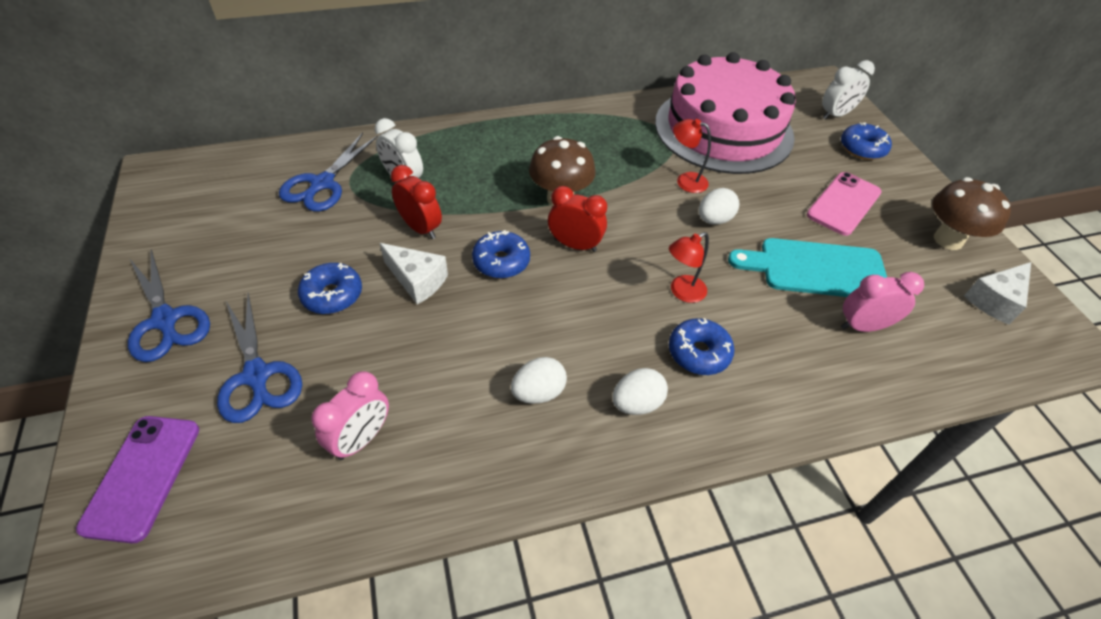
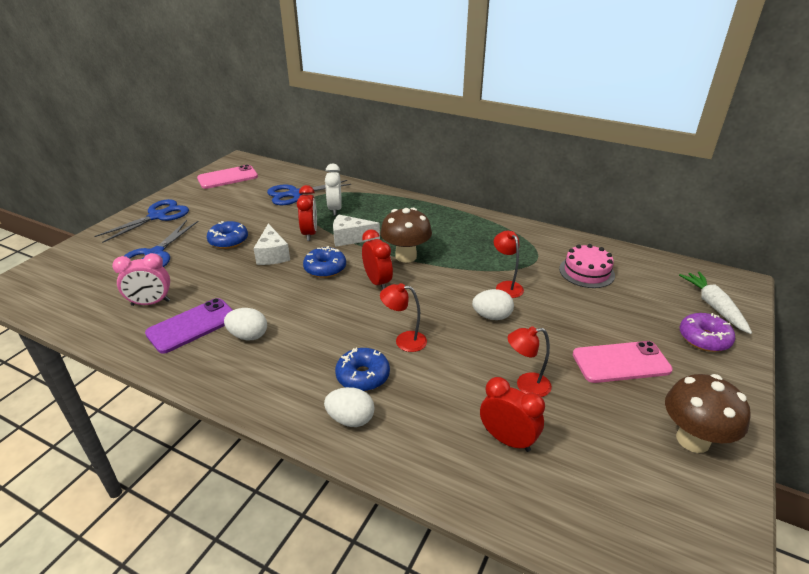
camera: 45 degrees right, 15 degrees down
(142, 477) = (69, 266): purple phone -> purple phone (192, 326)
(165, 320) = (157, 216): blue scissors -> blue scissors turned 150 degrees counterclockwise
(183, 205) = (227, 177): none -> pink phone
(636, 403) = (287, 375): white egg -> white egg (350, 419)
(723, 129) = (586, 272): pink cake -> pink cake, size x0.42
(816, 269) = (526, 385): turquoise cutting board -> red lamp
(835, 115) = (713, 306): white clock -> white carrot
(862, 148) = (704, 338): blue donut -> purple donut
(863, 326) = (507, 440): pink clock -> red clock
(995, 300) = (672, 507): white cheese -> white cheese (350, 238)

